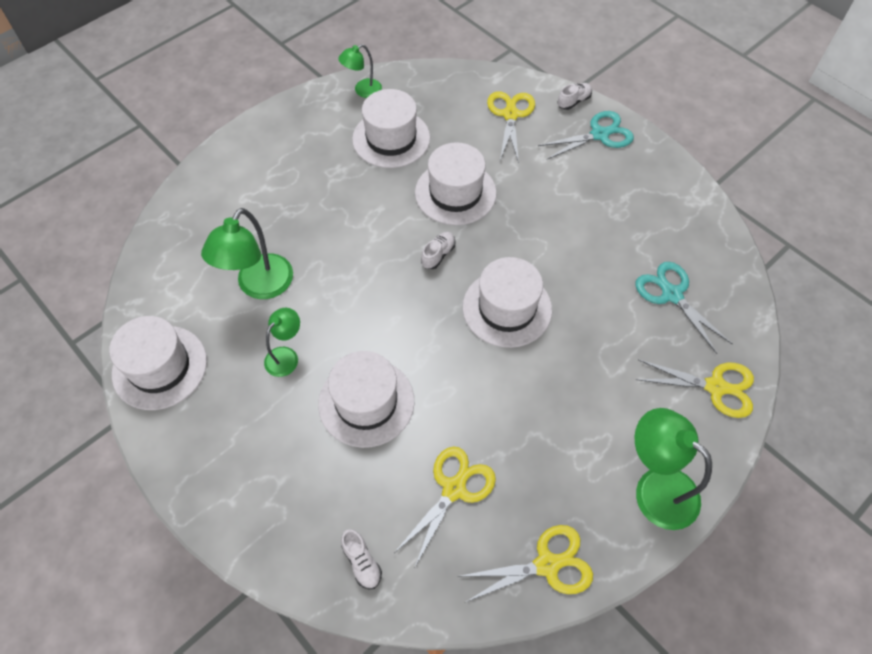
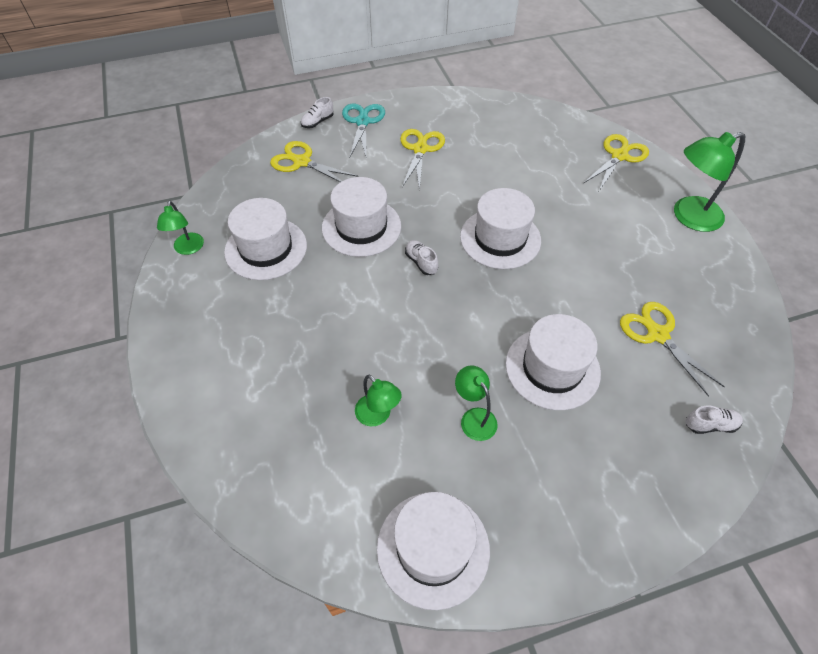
camera: 65 degrees left, 5 degrees down
(259, 286) = (378, 416): green lamp -> green lamp, size x0.58
(546, 564) = (736, 300): yellow scissors -> yellow scissors (420, 149)
(573, 101) = (317, 122): white shoe -> white shoe turned 120 degrees counterclockwise
(672, 295) = (534, 145): turquoise scissors -> none

